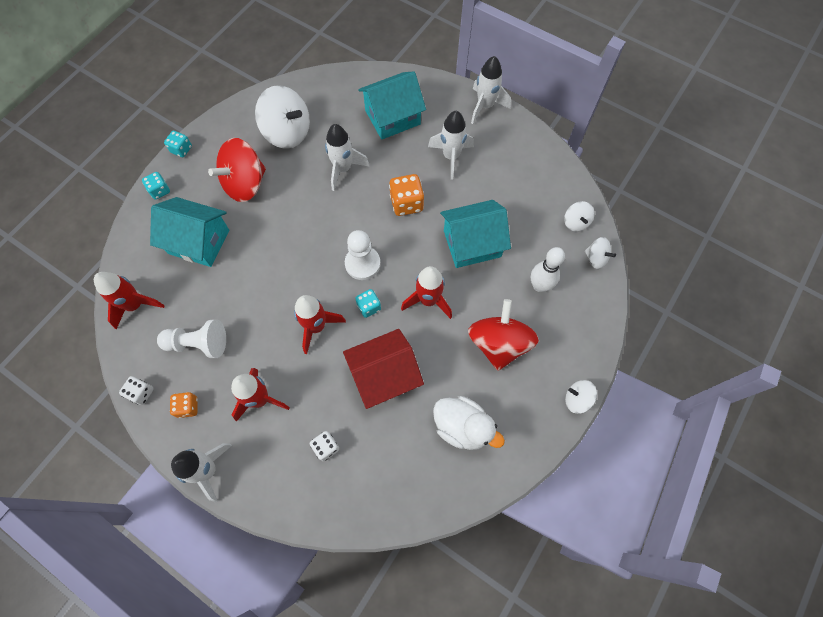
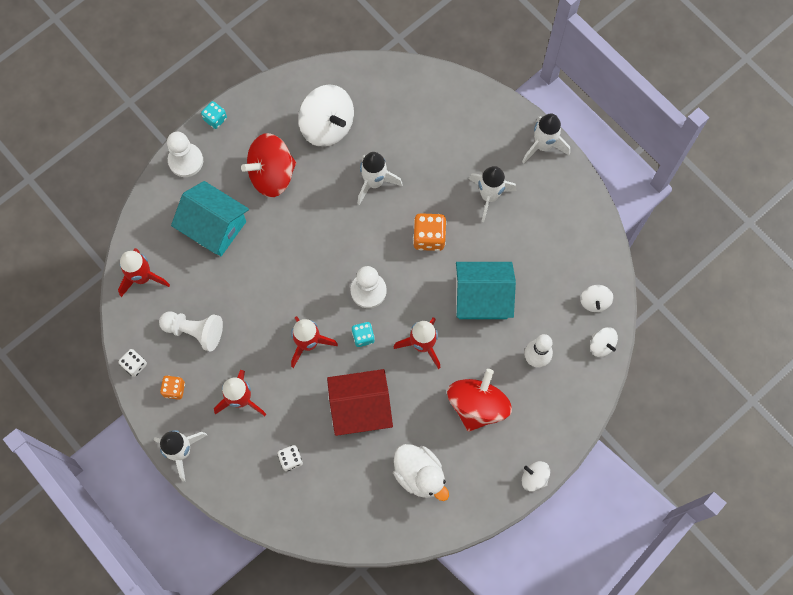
camera: 15 degrees right, 5 degrees up
(160, 191) = (185, 161): turquoise dice -> white pawn
(392, 117) = (441, 135): turquoise house -> none

